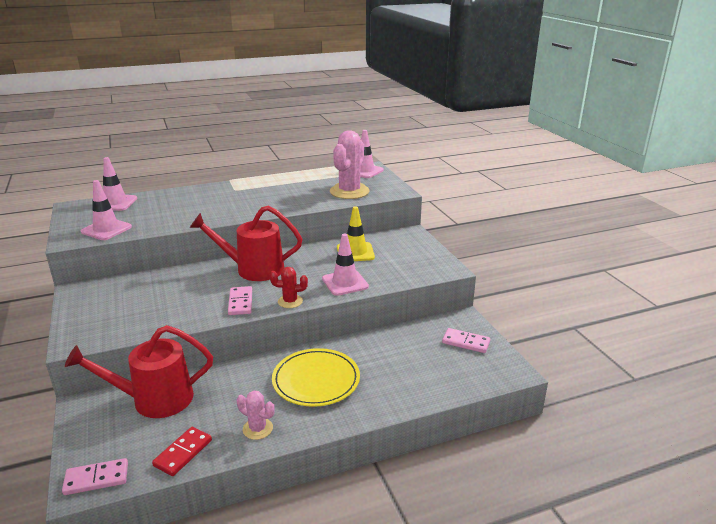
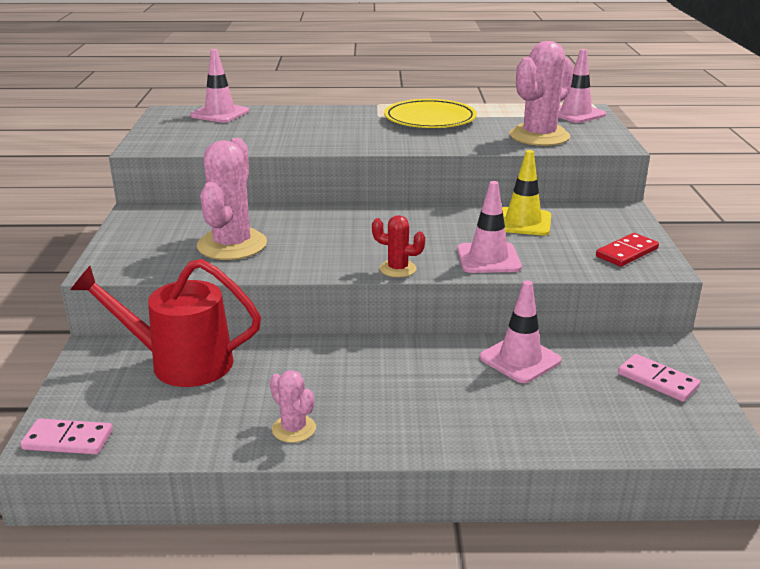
camera: 20 degrees right, 0 degrees up
(106, 229) = (192, 141): pink traffic cone -> pink traffic cone (520, 359)
(164, 304) = (232, 245): none -> pink cactus
(183, 453) = (184, 435): red domino -> red domino (627, 253)
(240, 302) = (329, 259): pink domino -> none
(253, 269) = (367, 221): red watering can -> none
(316, 380) = (402, 385): yellow plate -> yellow plate (430, 119)

